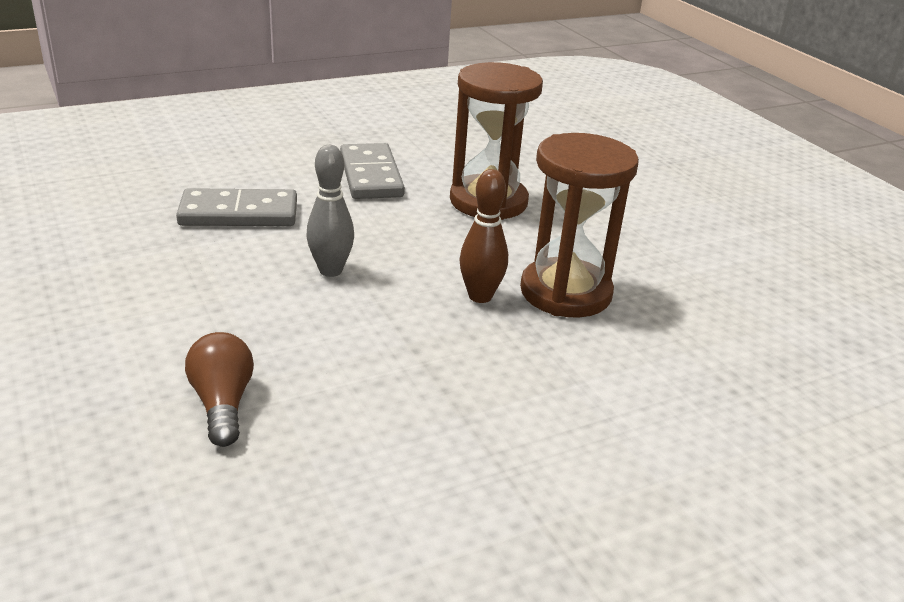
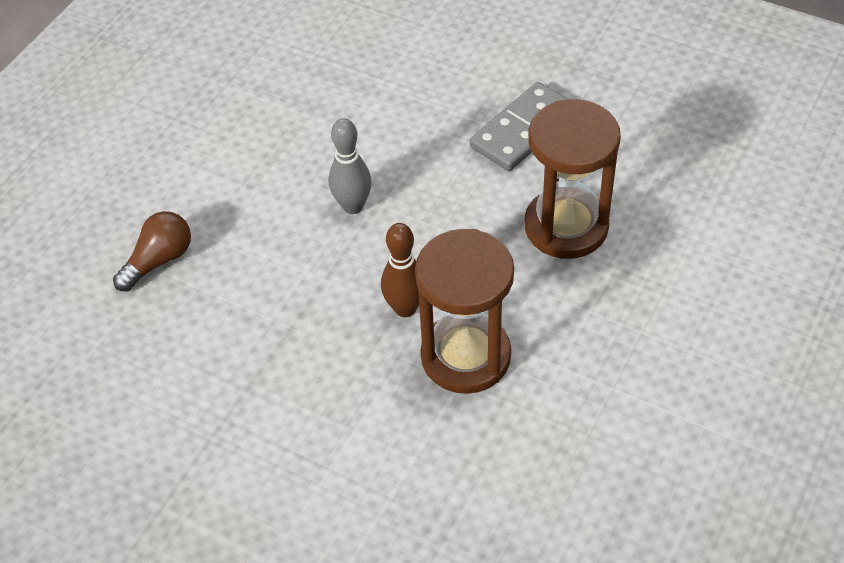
camera: 60 degrees right, 20 degrees up
(239, 213) = (377, 105): grey domino -> none

